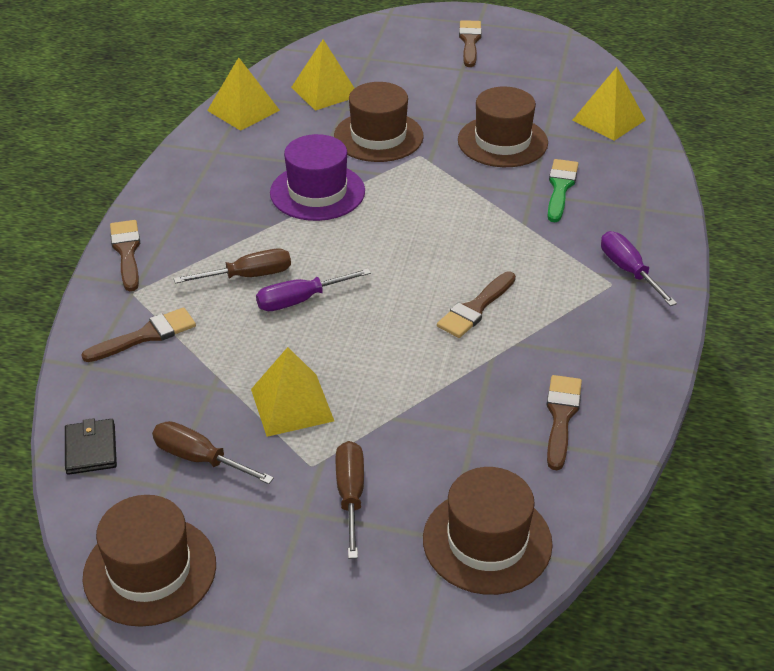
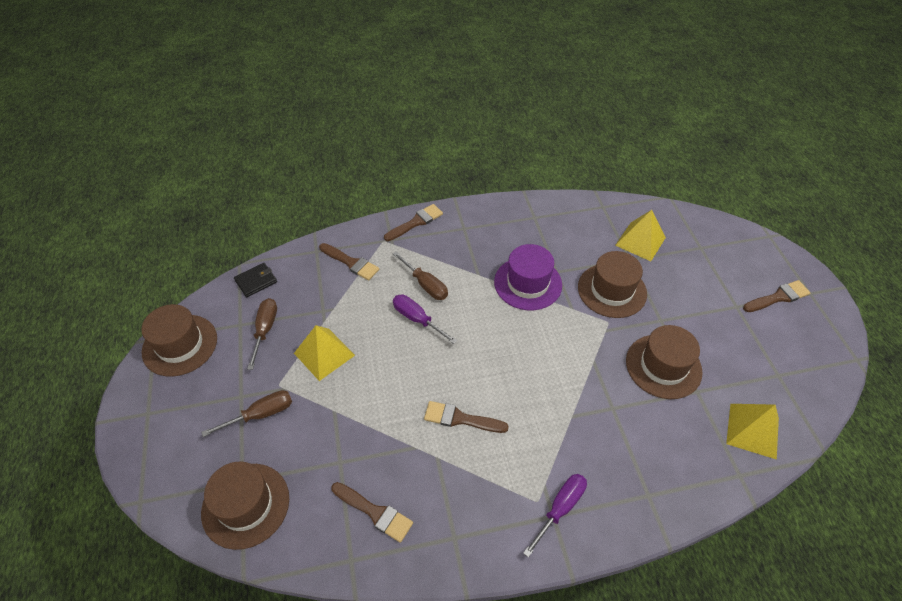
camera: 65 degrees right, 10 degrees up
(243, 110) = (586, 211): yellow pyramid -> none
(560, 188) = (633, 425): green brush -> none
(561, 417) = (375, 512): brown brush -> brown brush turned 45 degrees clockwise

